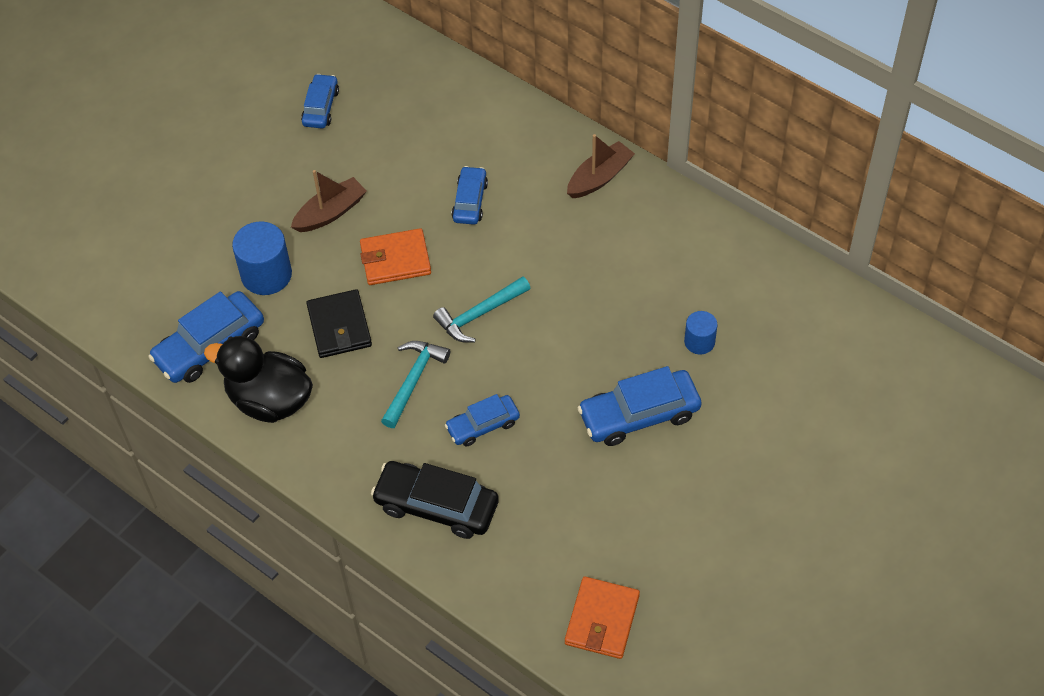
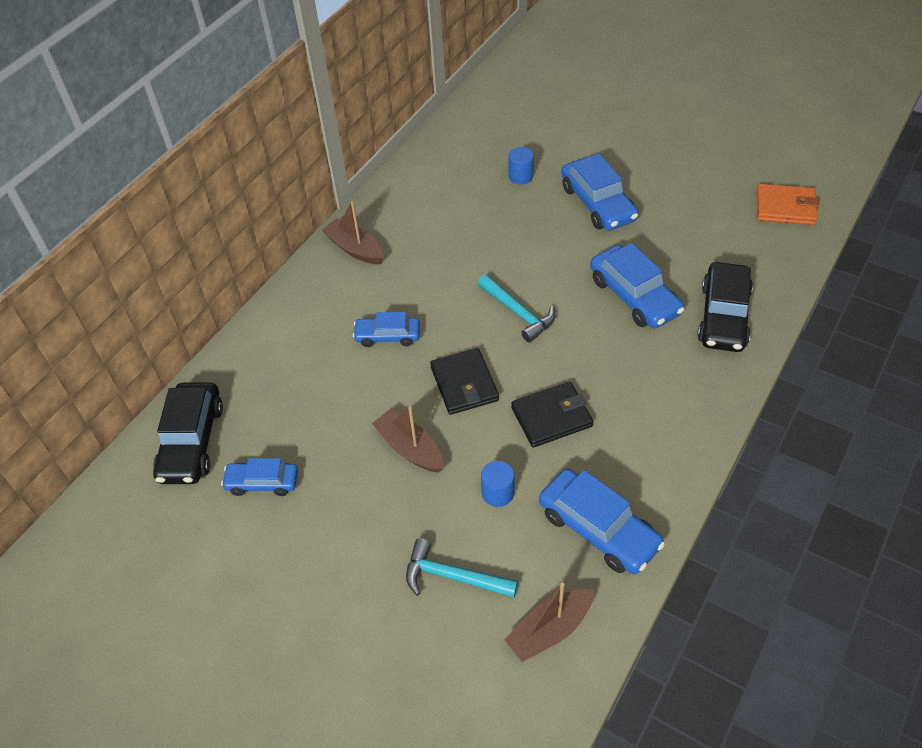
camera: 95 degrees left, 5 degrees down
(128, 297) = (550, 630): none -> brown boat
(266, 275) = (498, 493): blue cylinder -> blue cylinder, size x0.58
(269, 400) = (651, 461): black duck -> none
(376, 57) = (191, 441): none -> black car
(395, 259) = (464, 384): orange wallet -> black wallet
(413, 380) = (600, 350): turquoise hammer -> turquoise hammer (453, 576)
(483, 425) = (634, 296): blue car -> blue car, size x1.63

